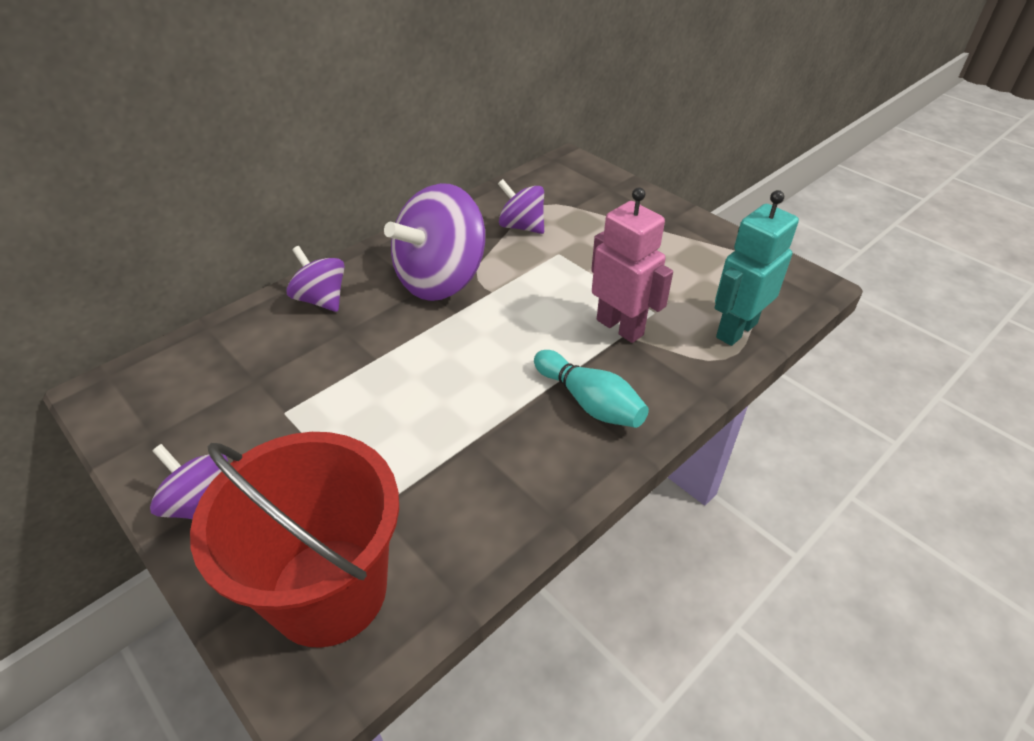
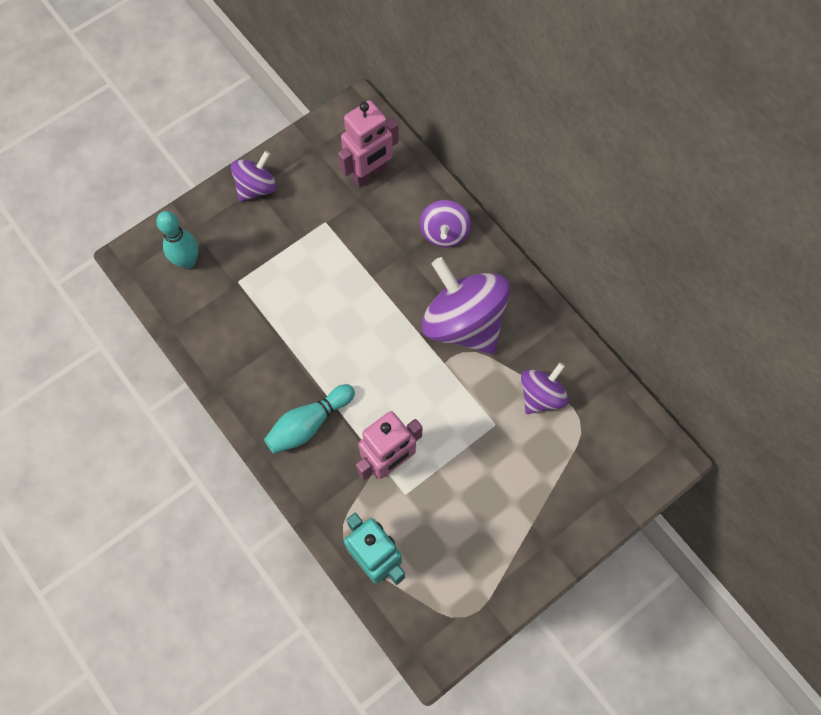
camera: 95 degrees right, 25 degrees up
(215, 372) = (369, 173): none -> pink robot
(321, 299) = (444, 233): purple spinning top -> purple spinning top turned 135 degrees clockwise
(329, 590) = (187, 261): red bucket -> turquoise bowling pin

